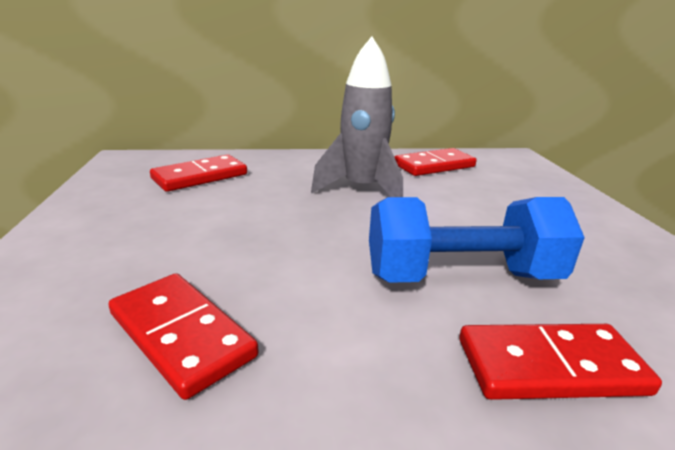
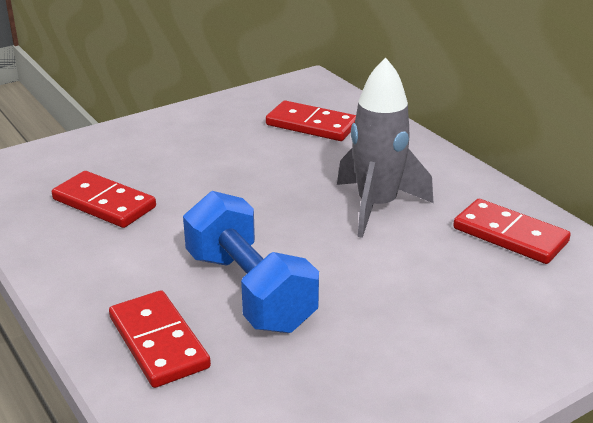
camera: 65 degrees right, 5 degrees up
(181, 335) = (104, 203): red domino -> red domino turned 75 degrees counterclockwise

